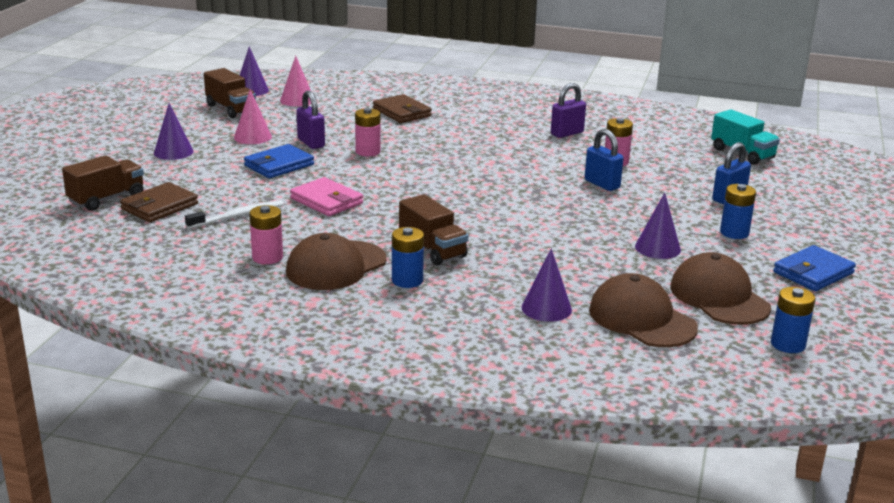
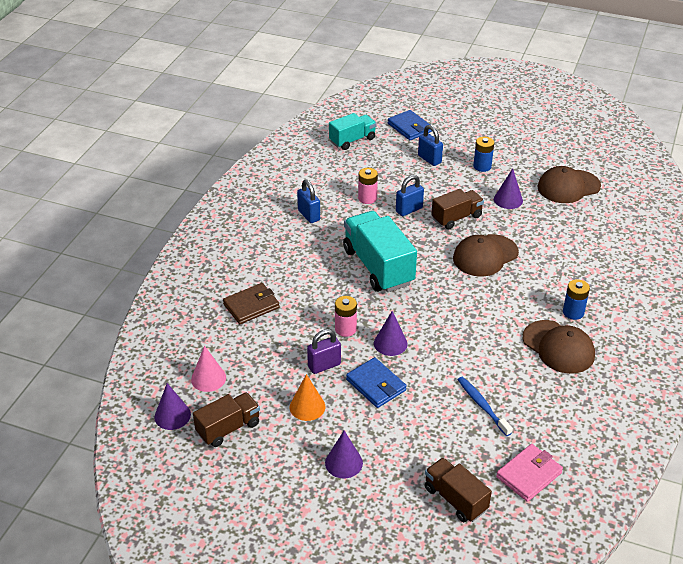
camera: 85 degrees left, 15 degrees up
(159, 206) = (468, 459): brown wallet -> none
(238, 216) = (482, 405): white toothbrush -> blue toothbrush
(252, 137) = (307, 407): pink cone -> orange cone
(267, 257) = (551, 384): pink battery -> none
(326, 201) = (449, 353): pink wallet -> pink wallet (529, 475)
(432, 249) = (525, 298): brown truck -> brown truck (456, 218)
(479, 167) = (378, 267): none -> turquoise truck
(546, 308) = (597, 254): purple cone -> purple cone (390, 343)
(567, 133) = (309, 215): purple padlock -> blue padlock
(641, 319) = (601, 219): brown cap -> brown cap (485, 256)
(788, 344) = (616, 173): blue battery -> none
(813, 273) = (531, 148): blue wallet -> blue wallet (410, 127)

